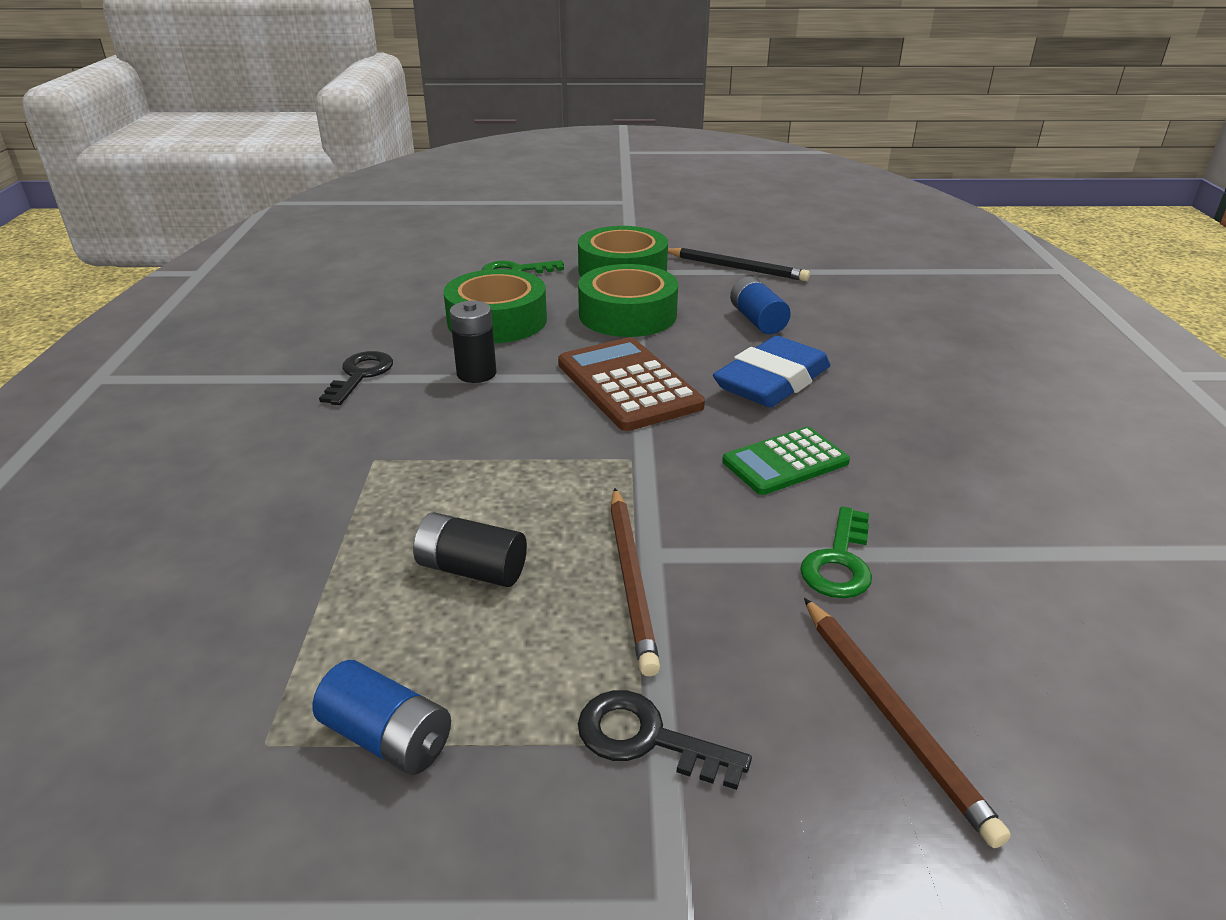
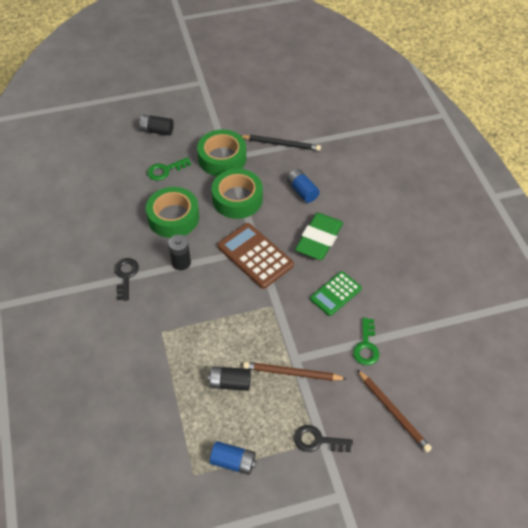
camera: 15 degrees left, 20 degrees up
(528, 234) = (157, 131): none -> black battery
(632, 579) = (292, 373): brown pencil -> brown pencil turned 120 degrees clockwise
(772, 381) = (319, 239): blue eraser -> green eraser

